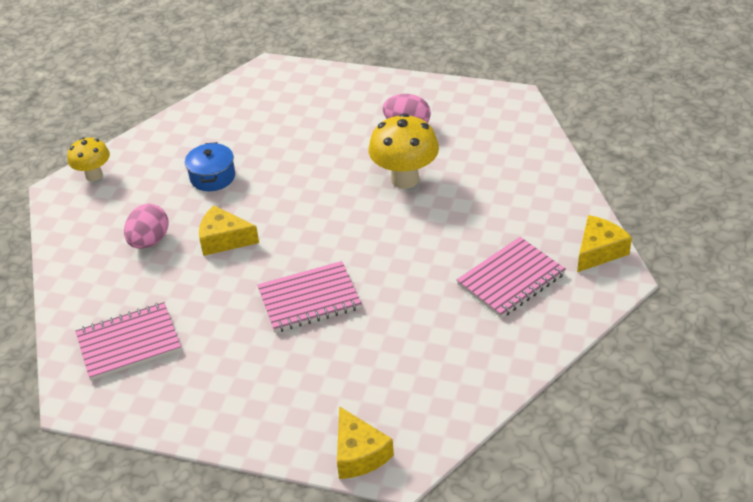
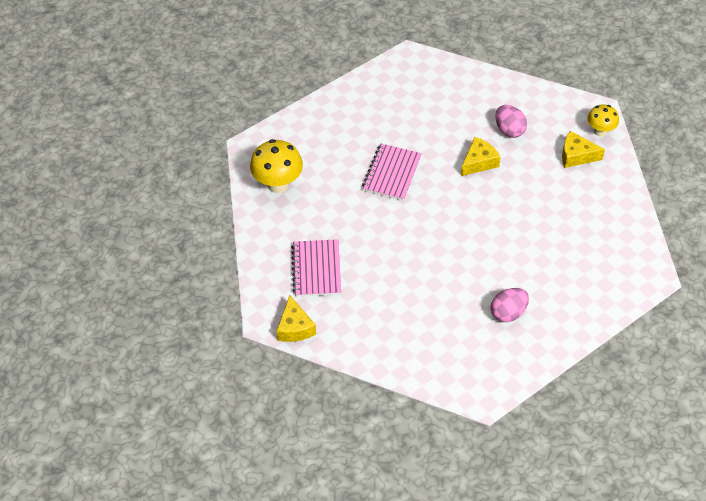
camera: 125 degrees right, 10 degrees up
(129, 343) = (431, 89): pink notebook -> none
(212, 177) = (546, 185): blue pot -> none
(359, 454) = (271, 137): yellow cheese -> yellow cheese (576, 156)
(405, 179) = (453, 277): yellow mushroom -> yellow mushroom (278, 184)

